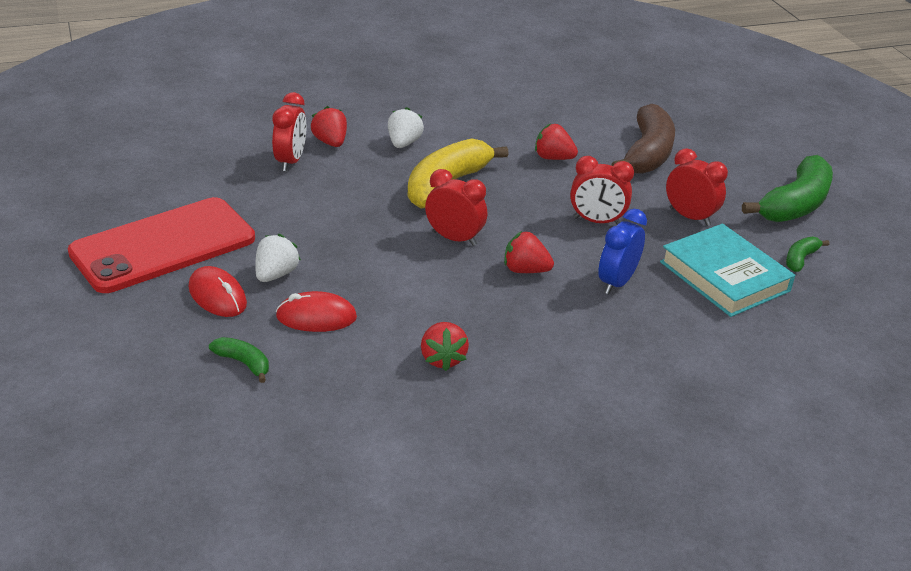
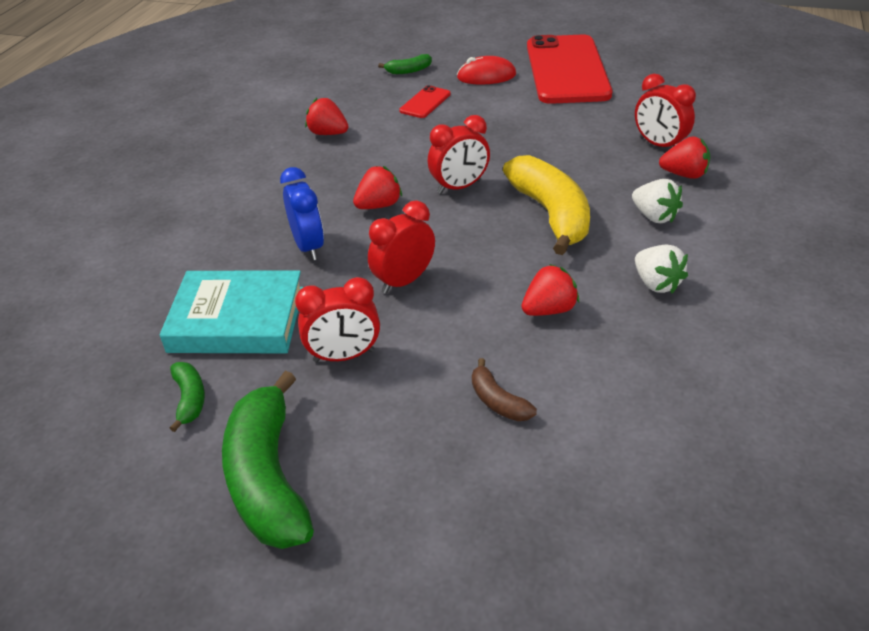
camera: 130 degrees right, 5 degrees up
(276, 274) = (490, 100): white strawberry -> white strawberry (656, 283)
(316, 317) = (425, 102): red mouse -> red phone
(647, 154) = (498, 401): brown banana -> brown banana, size x0.46

